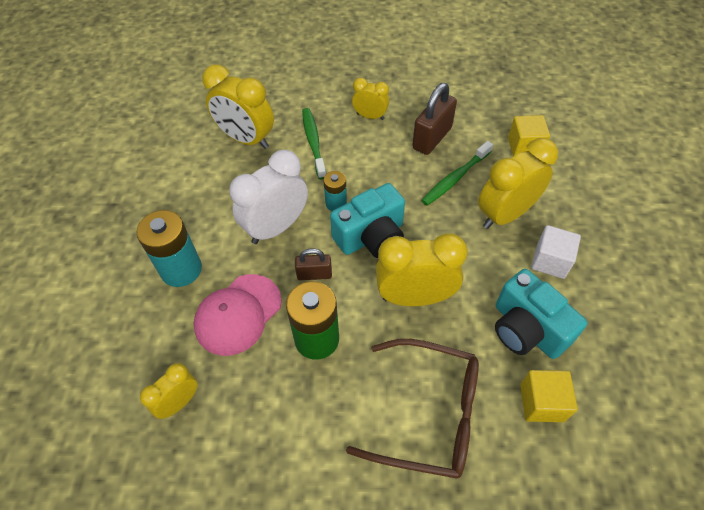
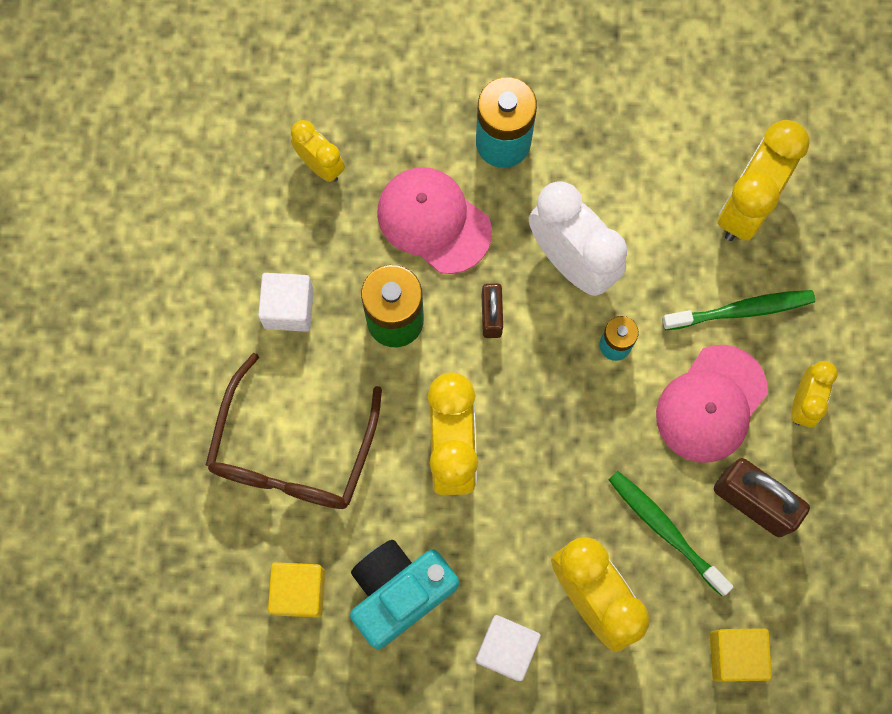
camera: 90 degrees right, 20 degrees up
(305, 423) = (289, 308): none -> white cube
(371, 237) = (553, 395): turquoise camera -> none
(373, 156) = (711, 404): none -> pink cap

